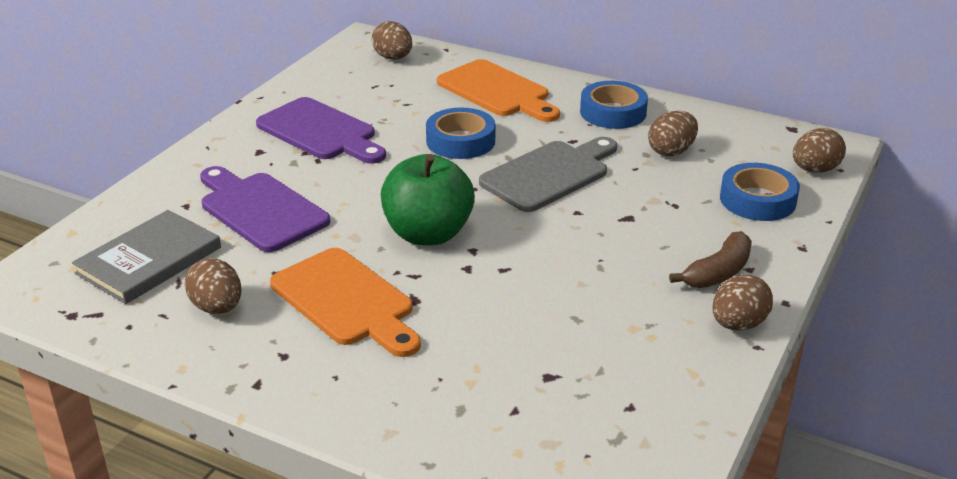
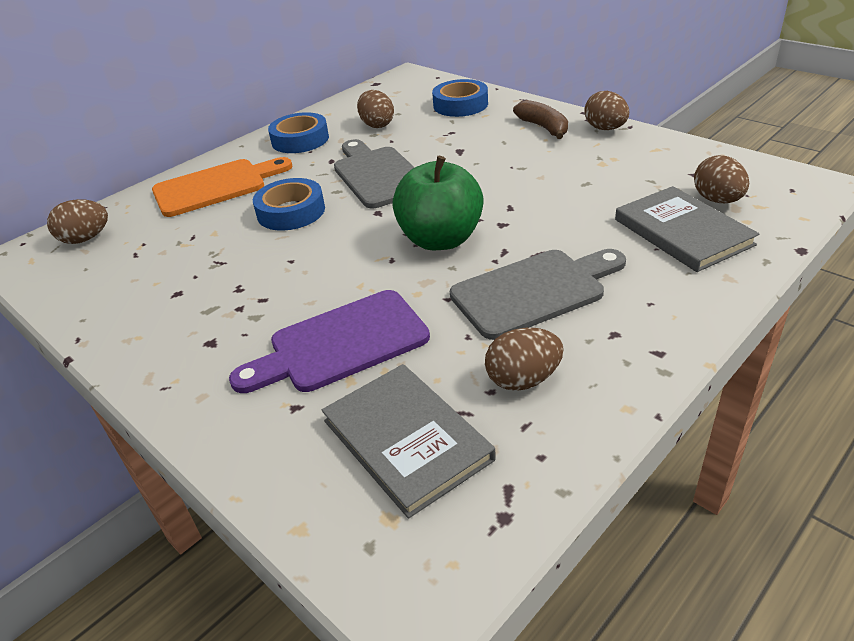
camera: 70 degrees left, 5 degrees up
(320, 132) = (203, 295): purple cutting board -> none
(346, 301) = (534, 291): orange cutting board -> grey cutting board
(478, 397) = (682, 232): none -> grey book
(814, 170) = (433, 84): brown egg -> brown egg (717, 200)

